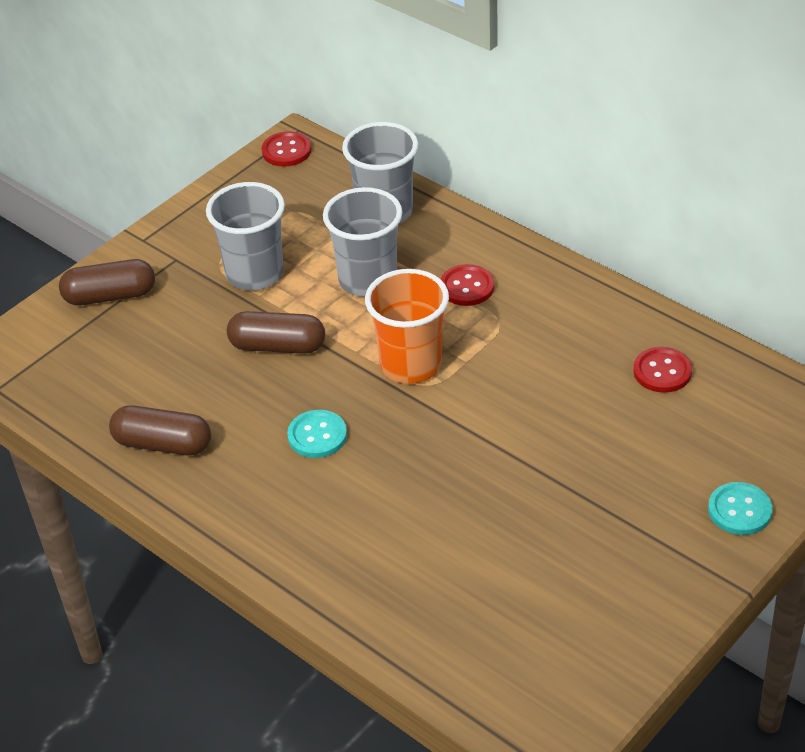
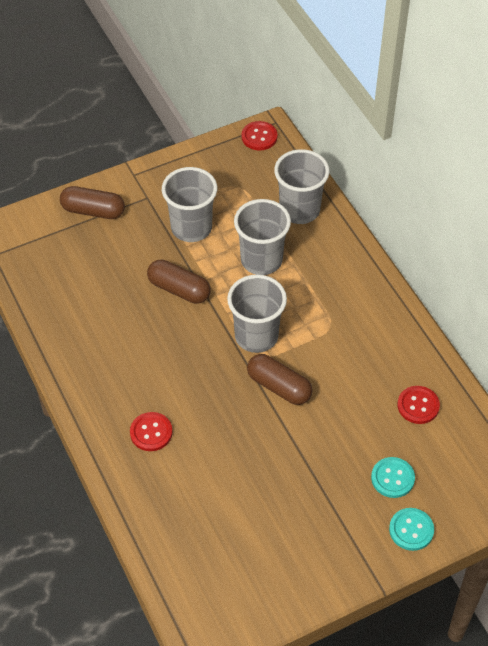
camera: 20 degrees right, 10 degrees up
(163, 444) = (74, 335): brown capsule -> brown capsule (279, 386)
(317, 436) = (171, 366): turquoise button -> turquoise button (392, 478)
(411, 365) = (256, 336): orange cup -> grey cup
(467, 287) = (323, 290): red button -> red button (151, 432)

